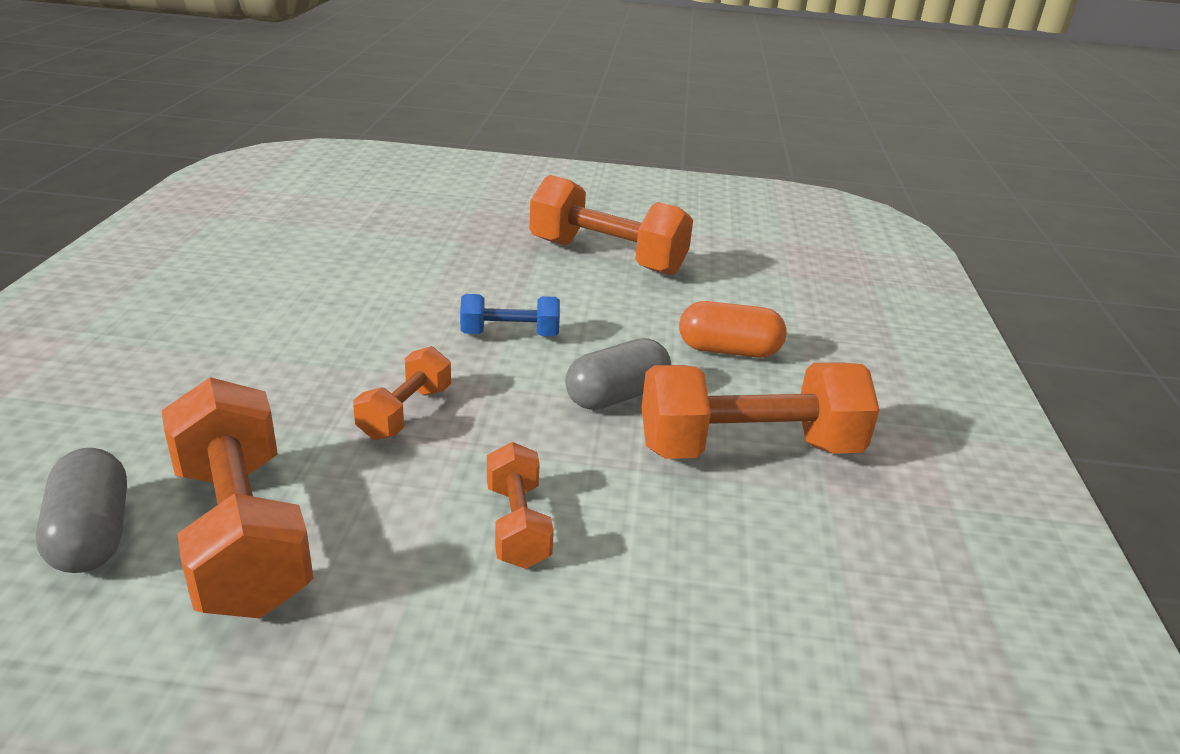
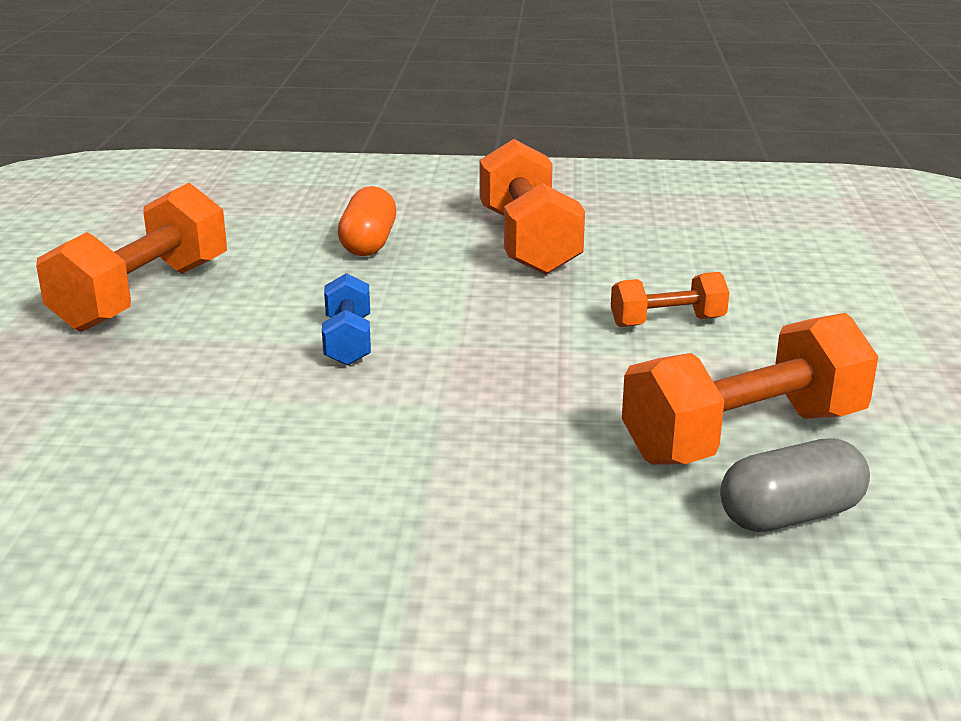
camera: 90 degrees left, 5 degrees down
(405, 413) = (522, 383): orange dumbbell -> none
(616, 396) = (462, 289): grey capsule -> none

